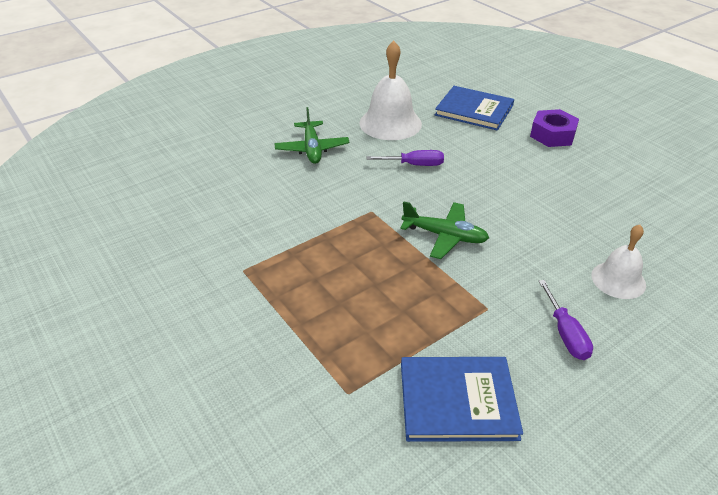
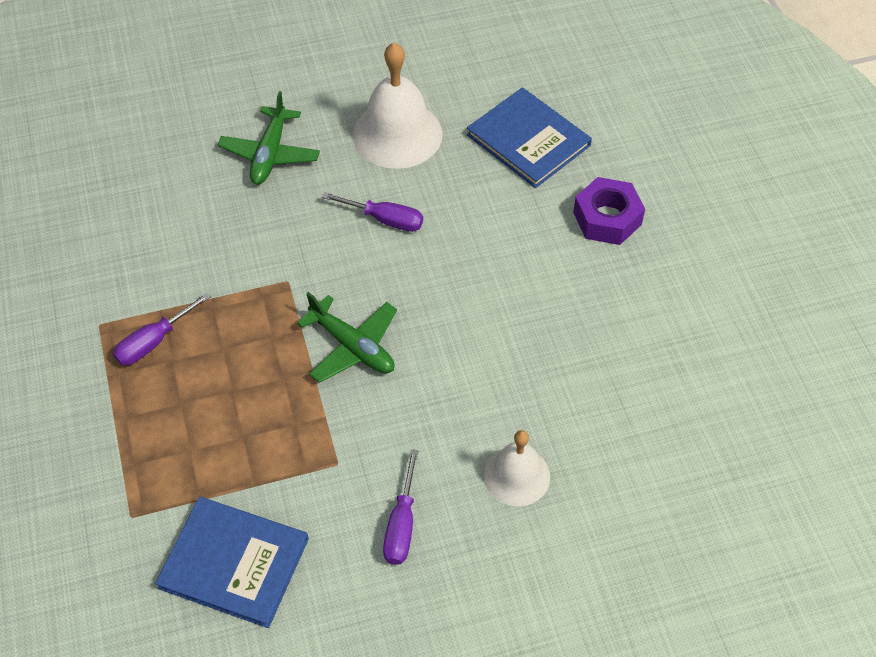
camera: 20 degrees right, 15 degrees up
(294, 269) = (154, 341): none -> purple screwdriver

